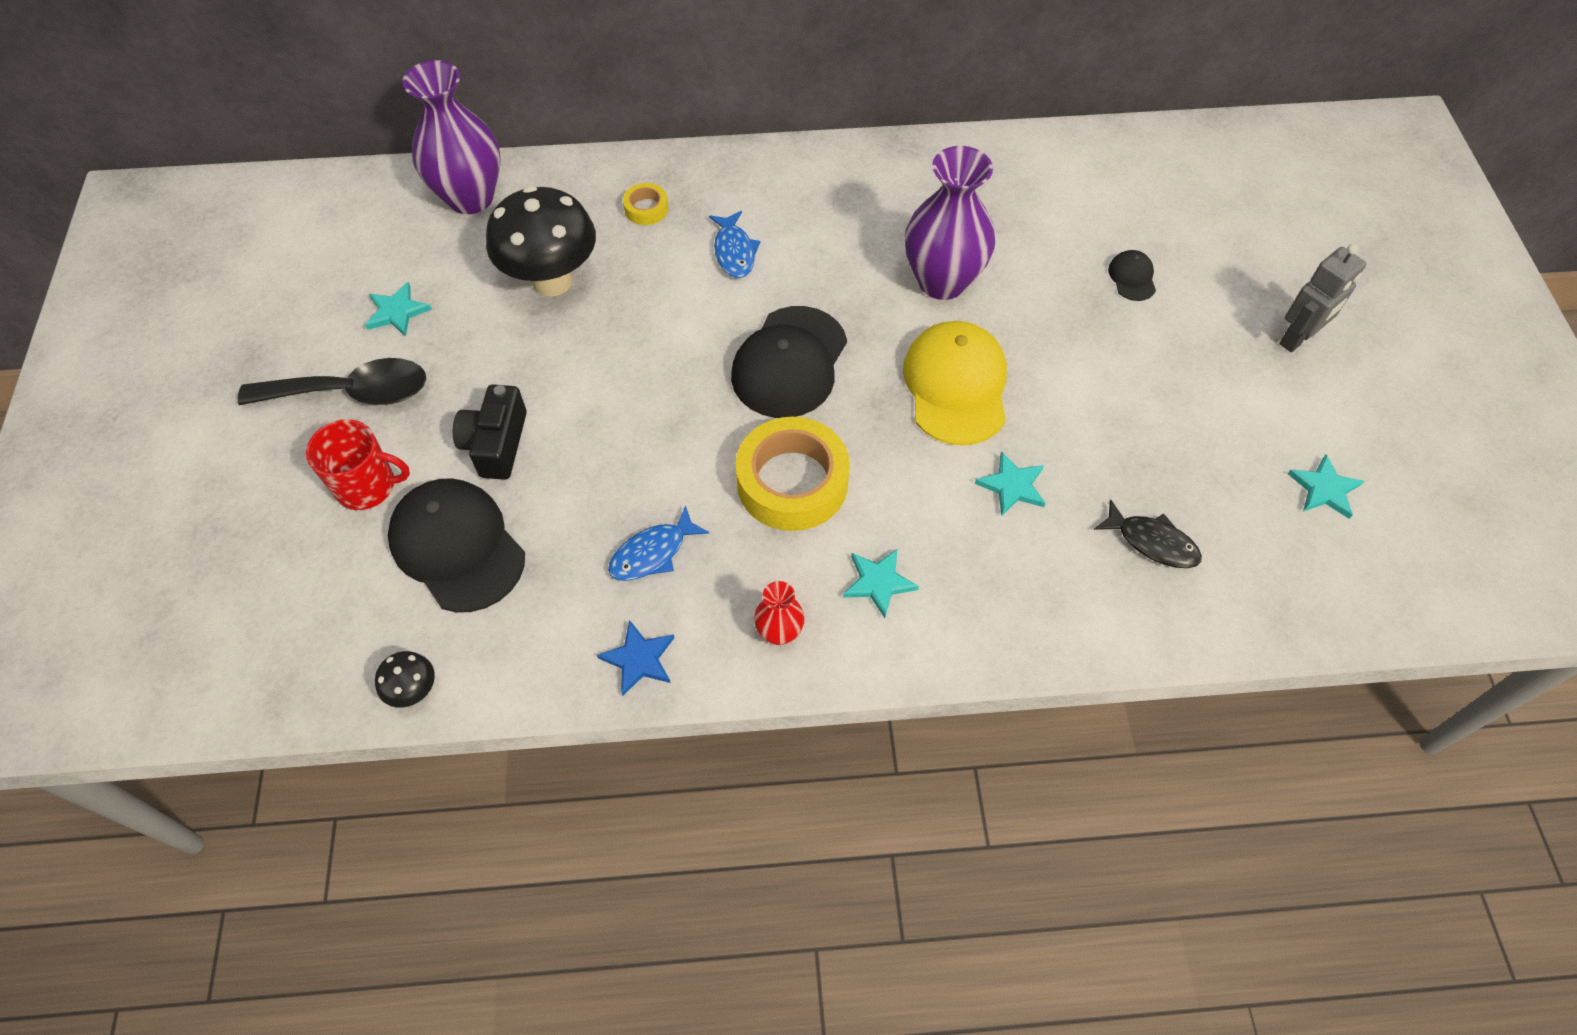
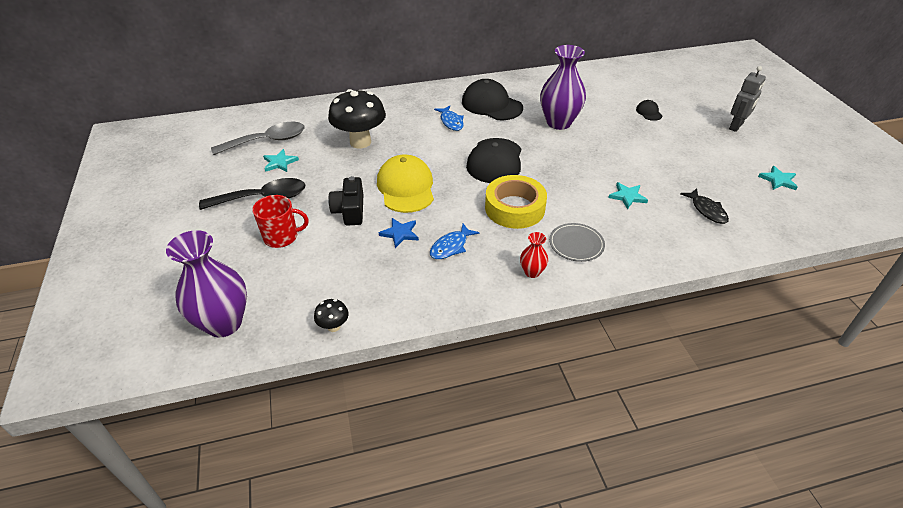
camera: 10 degrees left, 15 degrees down
(385, 255) = (267, 141): none -> grey spoon
(457, 546) = (340, 257): black cap -> black cap (491, 105)
(470, 197) = (307, 114): purple vase -> purple vase (224, 323)
(639, 659) = (459, 294): blue star -> blue star (400, 233)
(646, 209) = (400, 110): yellow tape -> none
(878, 582) = (576, 244): turquoise star -> grey plate
(956, 386) = (582, 161): yellow cap -> yellow cap (406, 187)
(1152, 542) = (707, 210): black fish -> black fish turned 45 degrees clockwise

